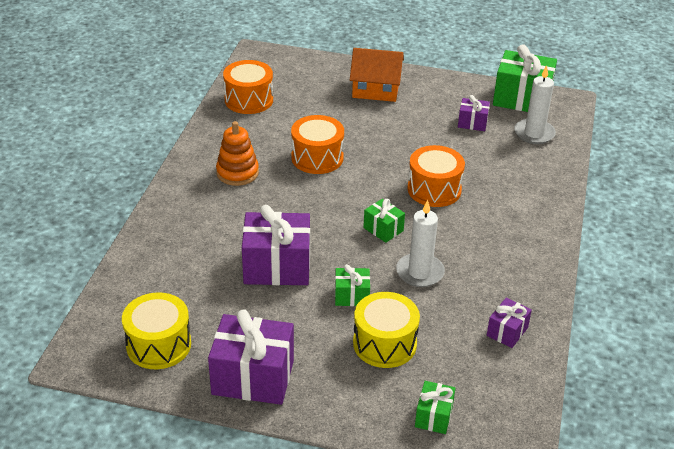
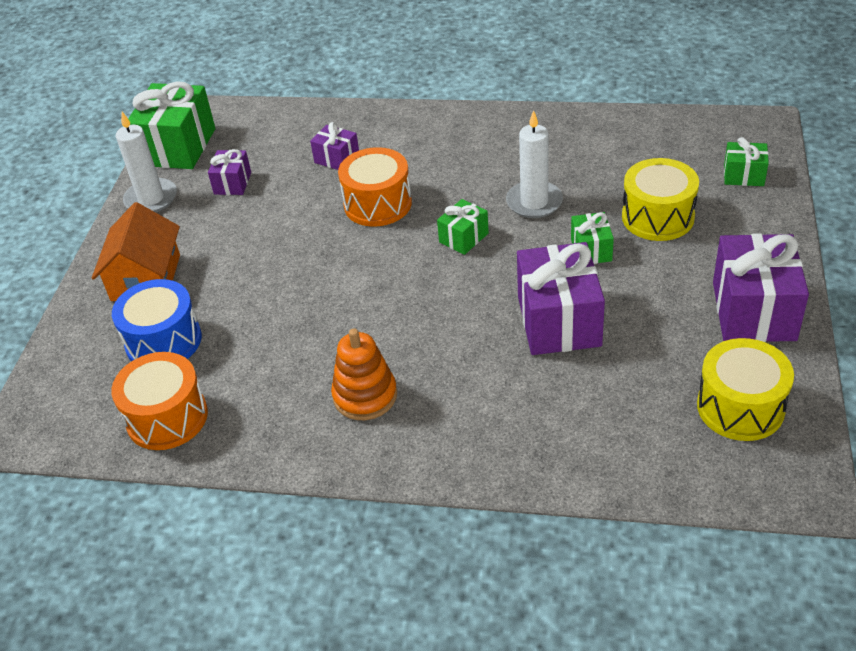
camera: 90 degrees left, 5 degrees up
(313, 97) = (163, 341): none -> blue drum
(317, 158) = (320, 316): orange drum -> none
(507, 331) = (606, 138): purple gift -> purple gift (337, 159)
(534, 133) = (255, 135): white candle -> white candle (151, 199)

